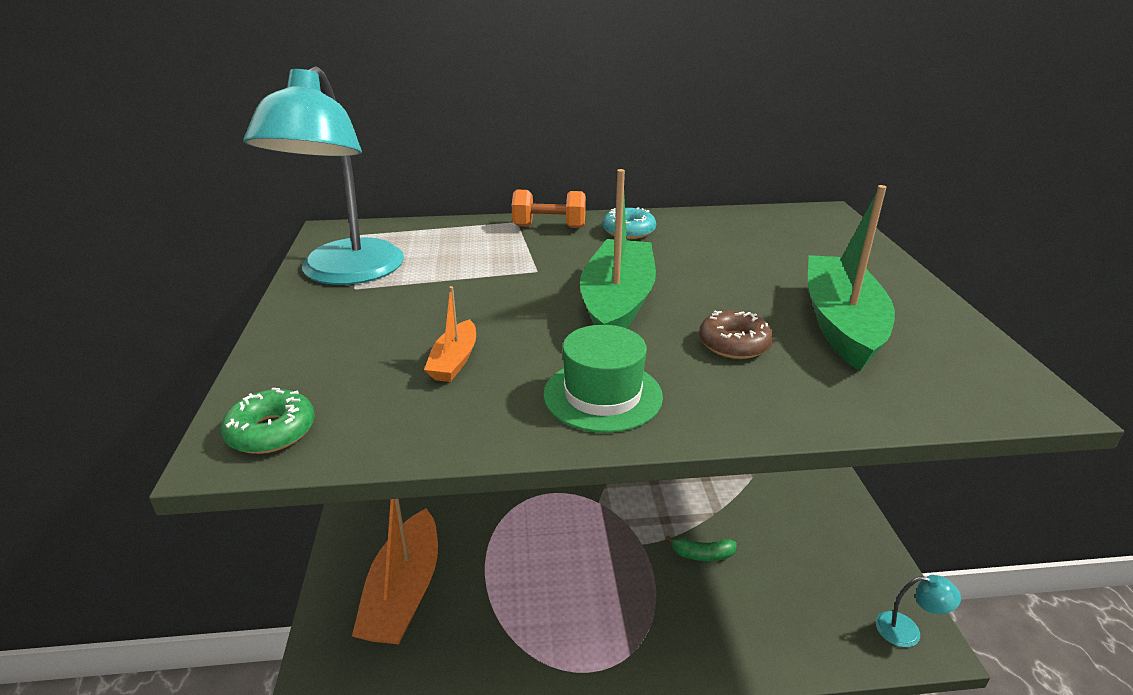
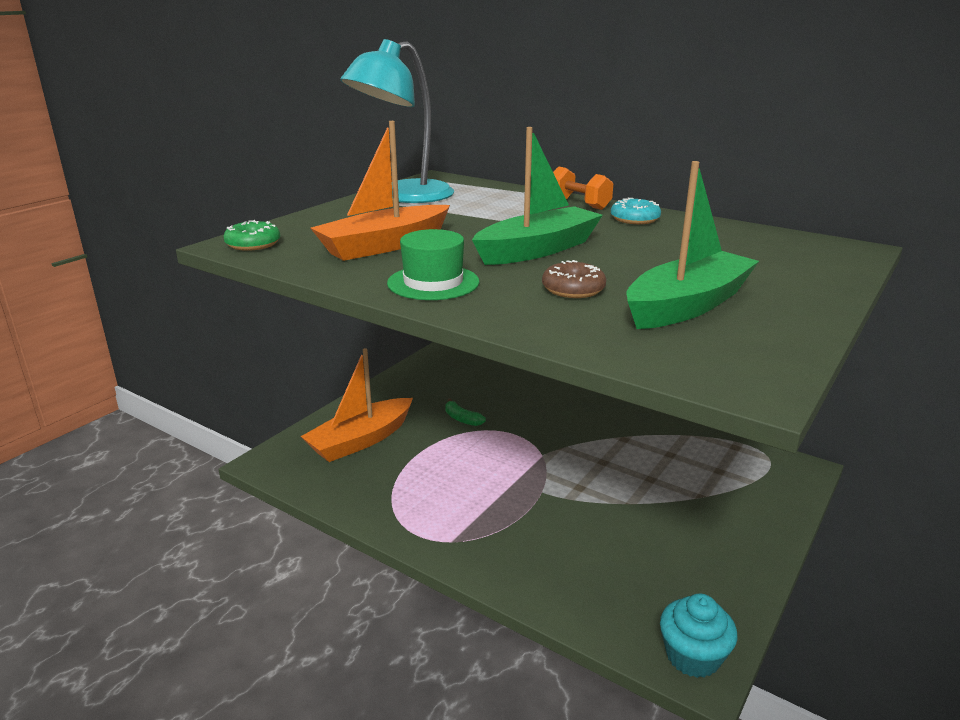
camera: 40 degrees right, 5 degrees down
(454, 361) = (384, 246): orange boat -> orange boat, size x2.09
(702, 554) = (580, 520): green banana -> green banana (462, 419)
(907, 631) = (693, 656): turquoise lamp -> turquoise cupcake

